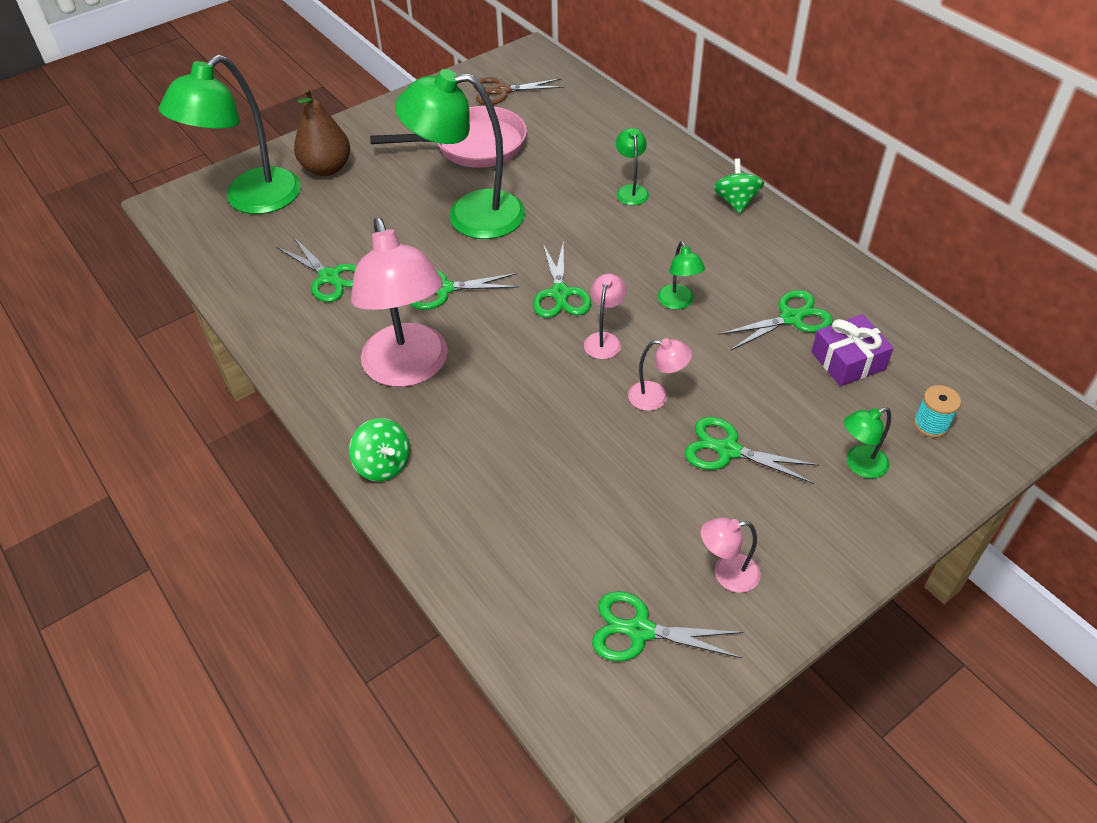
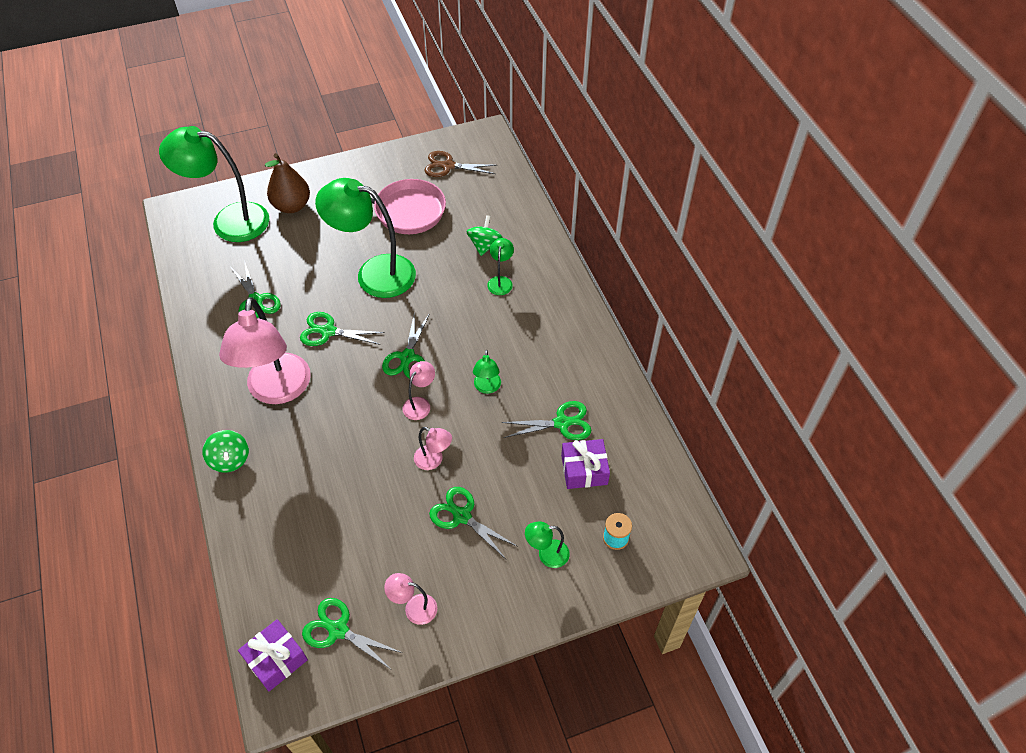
camera: 15 degrees right, 5 degrees up
(251, 200) = (229, 221): green lamp -> green lamp turned 45 degrees clockwise
(573, 693) = (276, 659): none -> purple gift
(736, 201) = (574, 311): green spinning top -> green spinning top (485, 245)

